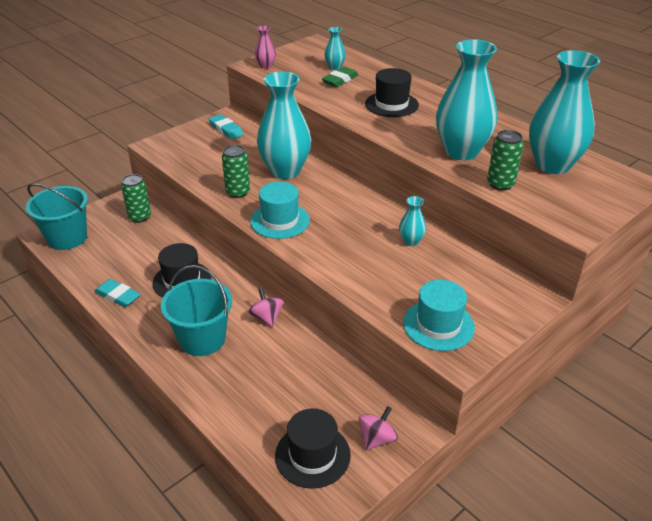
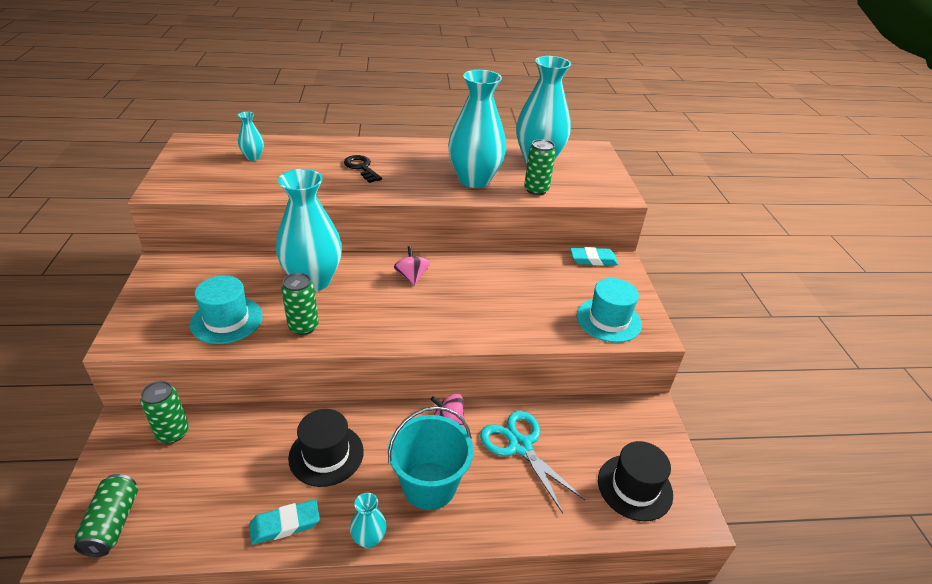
camera: 55 degrees left, 0 degrees up
(67, 238) = (112, 523): turquoise bucket -> green can
(226, 129) = (184, 277): turquoise eraser -> turquoise eraser (593, 259)
(266, 66) = (178, 185): pink vase -> none
(280, 221) = (384, 325): turquoise hat -> turquoise hat (226, 320)
(284, 367) = (520, 446): none -> turquoise scissors
(340, 80) = (280, 166): green eraser -> none
(377, 438) = (644, 436): pink spinning top -> pink spinning top (411, 277)
(391, 104) = (361, 168): black hat -> black key
(411, 241) = (499, 274): turquoise vase -> turquoise vase (369, 539)

